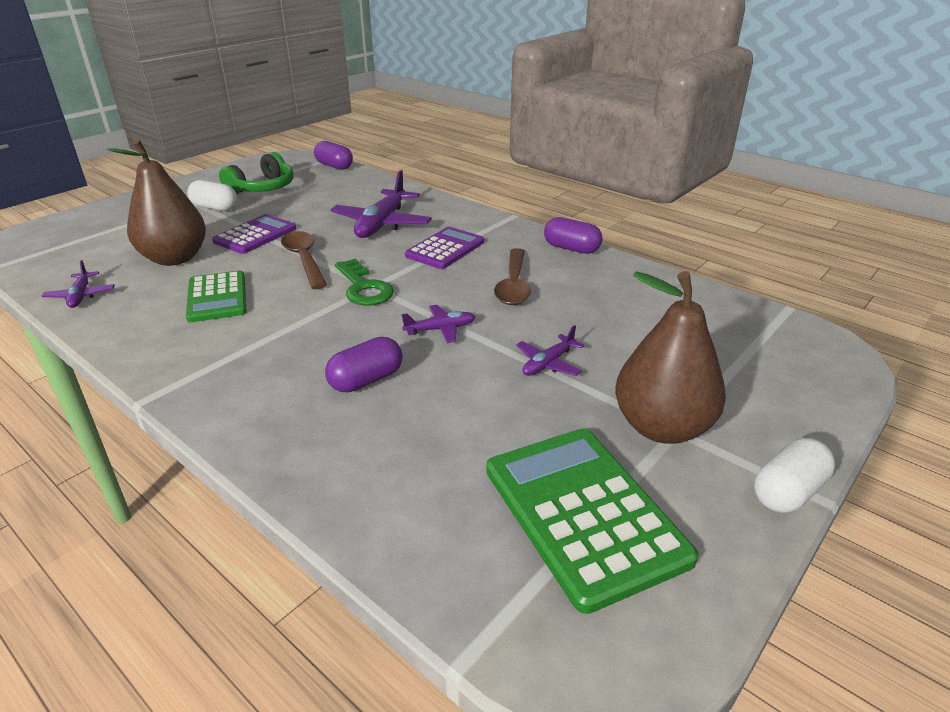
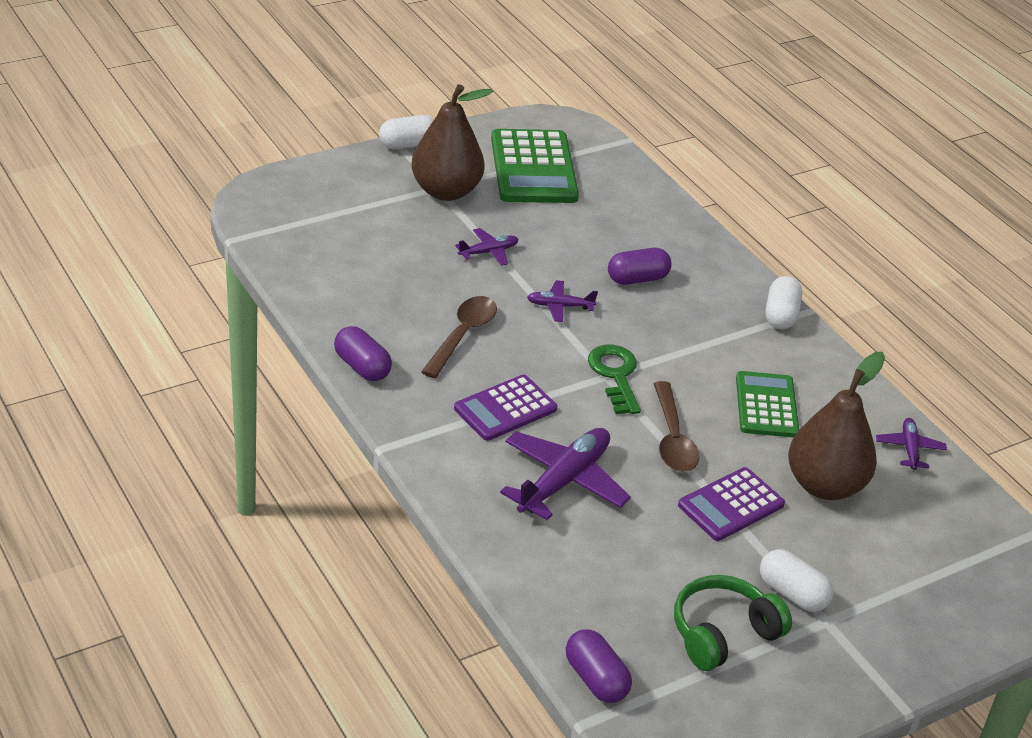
camera: 165 degrees left, 5 degrees up
(184, 384) = (780, 315): none -> white capsule

